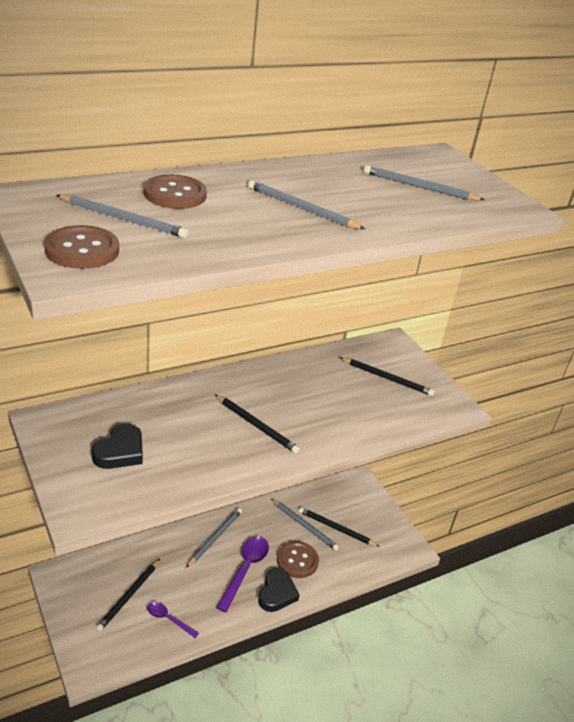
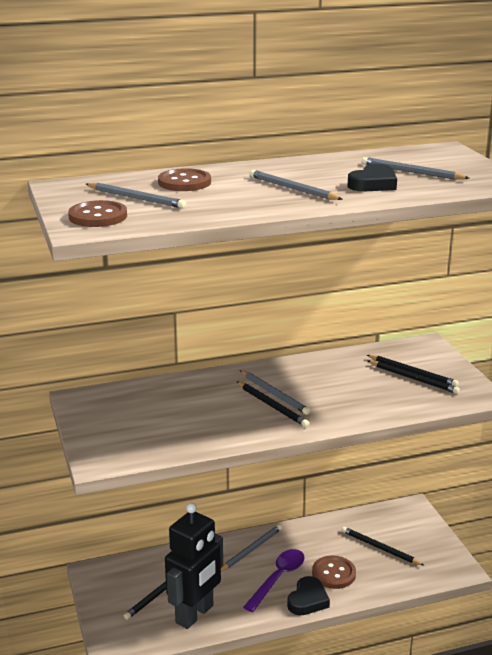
camera: 15 degrees right, 10 degrees down
(120, 451) = (142, 421): black heart -> black heart (373, 184)
(168, 619) = (195, 614): purple spoon -> black robot
(304, 526) = (346, 544): grey pencil -> grey pencil (274, 394)
(389, 386) = (413, 379): none -> black pencil

